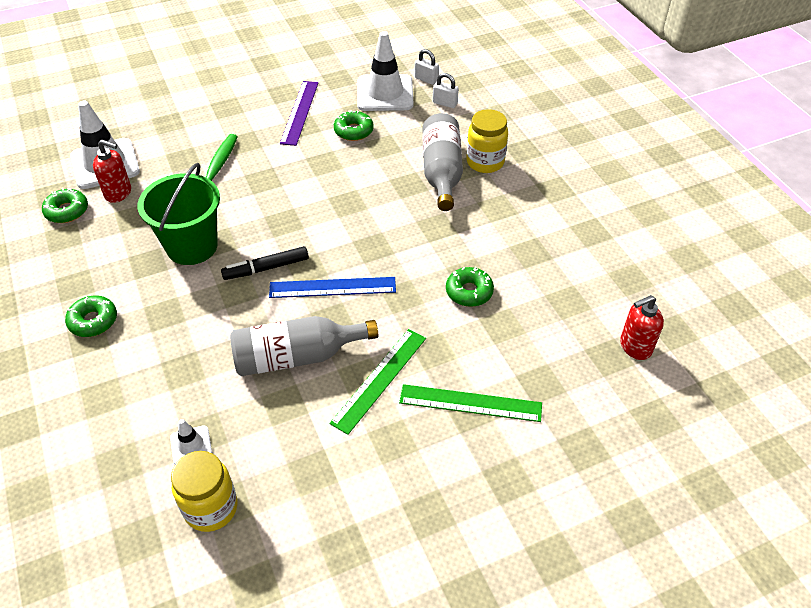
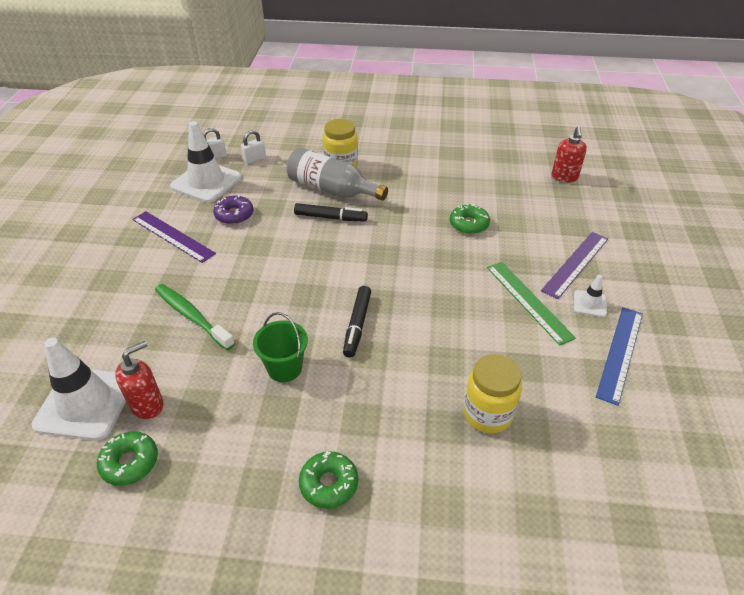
camera: 60 degrees left, 5 degrees down
(191, 445) = (540, 447): white traffic cone -> white traffic cone (590, 304)
(192, 246) = (284, 368): green bucket -> green bucket, size x0.61
(211, 508) = (617, 454): yellow jar -> yellow jar (487, 414)
(297, 356) = (476, 340): grey bottle -> none
(332, 287) = (412, 292): blue ruler -> blue ruler (620, 353)
(353, 131) = (234, 215): green donut -> purple donut
(398, 190) = (330, 217): none -> black marker
(470, 403) = (575, 264): green ruler -> purple ruler

